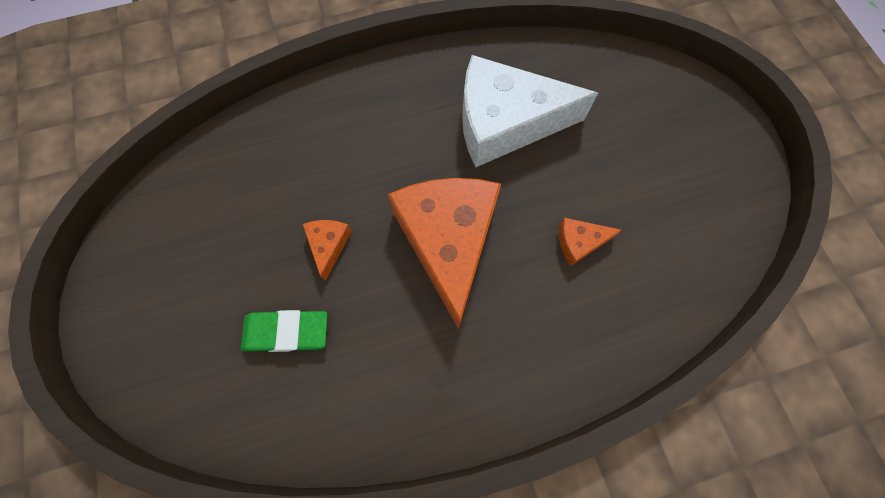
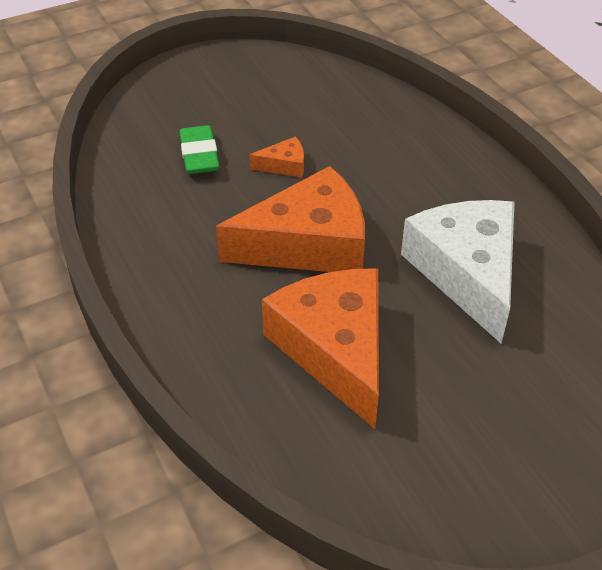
camera: 80 degrees right, 25 degrees down
(579, 242) = (335, 349): orange cheese -> orange cheese, size x2.39

